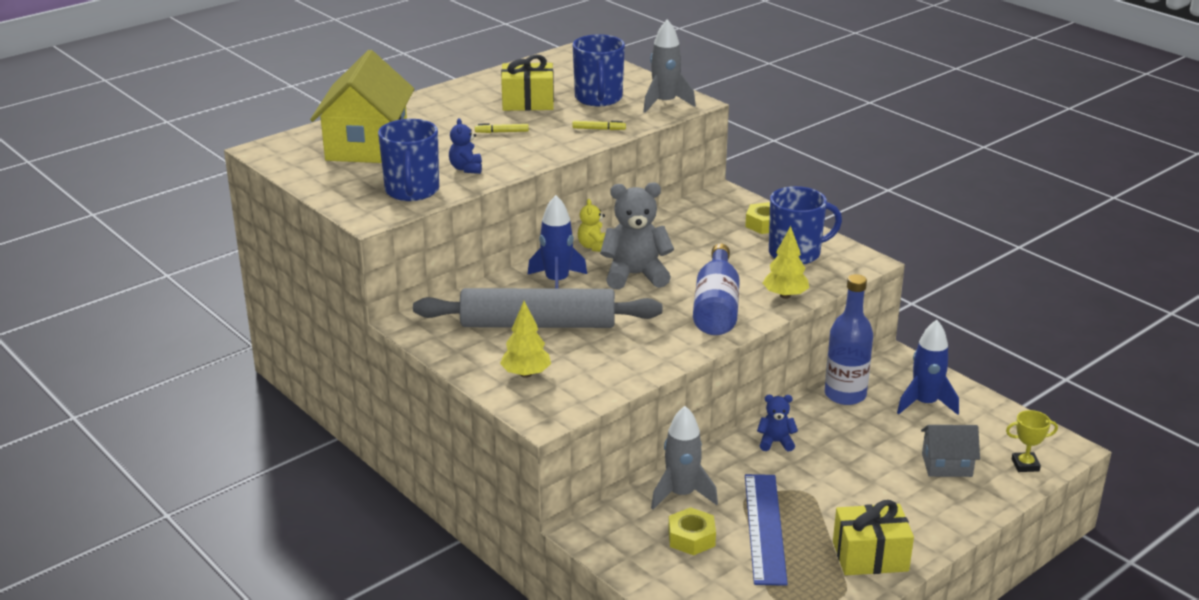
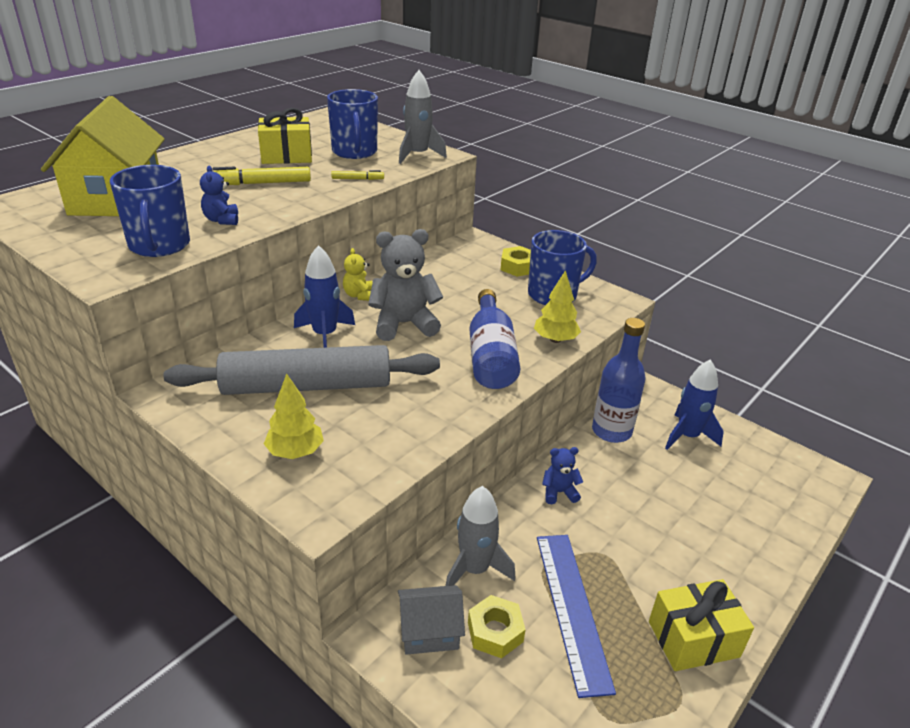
camera: 10 degrees left, 5 degrees up
(502, 132) = (260, 183): yellow marker -> yellow marker, size x1.86
(947, 465) = (731, 507): grey house -> grey house (429, 631)
(1025, 465) = (803, 501): yellow trophy -> none

